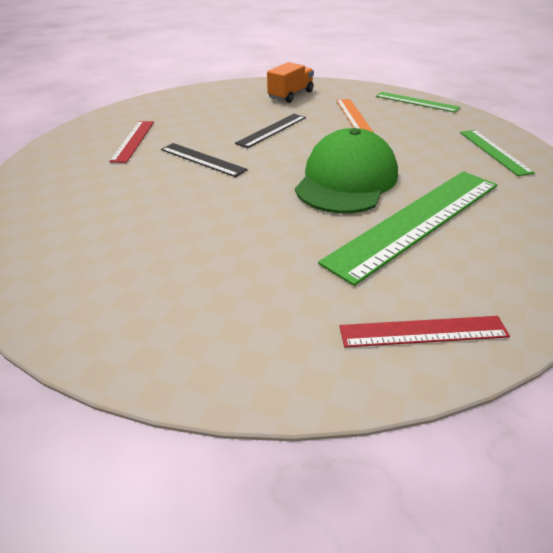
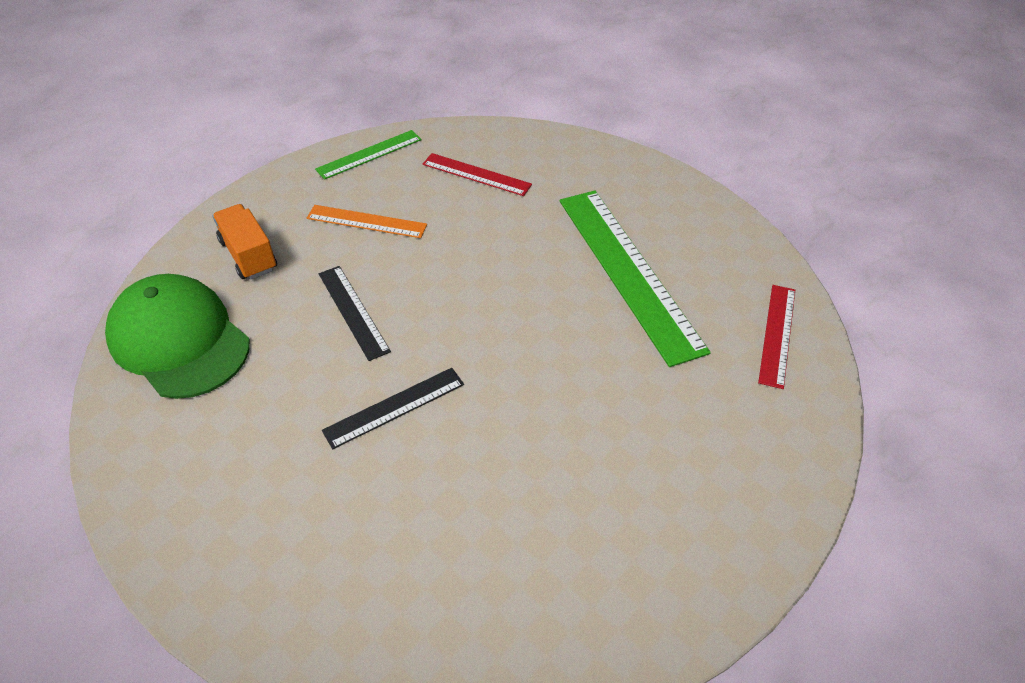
camera: 70 degrees left, 10 degrees up
(133, 141) = (274, 480): red ruler -> red ruler (476, 174)
(346, 180) = (526, 290): green cap -> green cap (179, 340)
(494, 151) = (529, 159): green ruler -> none

